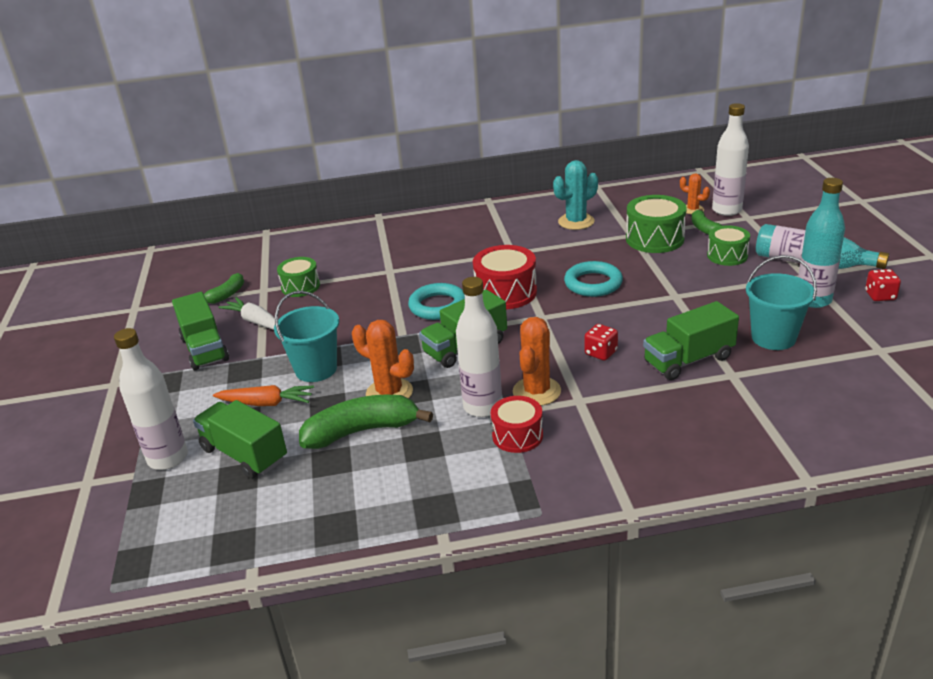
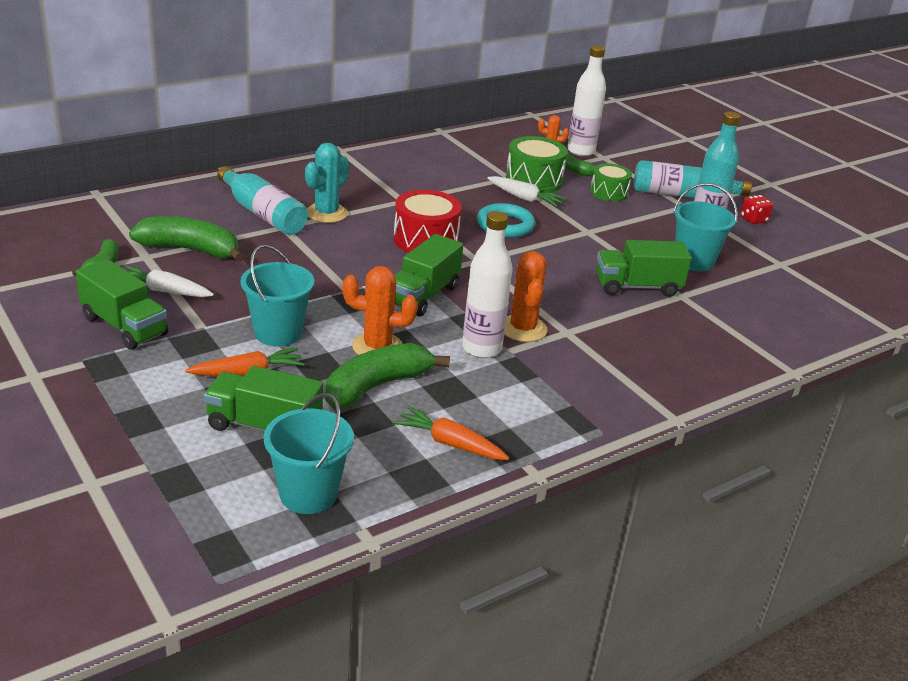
camera: 30 degrees left, 0 degrees up
(168, 458) = (175, 443): white bottle -> none
(234, 524) = (308, 494): none -> turquoise bucket
(300, 286) = (190, 250): green drum -> green banana
(381, 258) = (263, 214): none -> turquoise bottle
(386, 498) = (449, 443): none -> orange carrot
(438, 306) = (364, 258): turquoise ring -> none
(517, 435) = (533, 370): red drum -> none
(576, 222) = (446, 167): turquoise cactus -> turquoise cactus (326, 213)
(601, 353) = (557, 288): red dice -> none
(632, 257) = (525, 198): none -> white carrot
(688, 360) = (637, 287): green truck -> green truck turned 45 degrees clockwise

